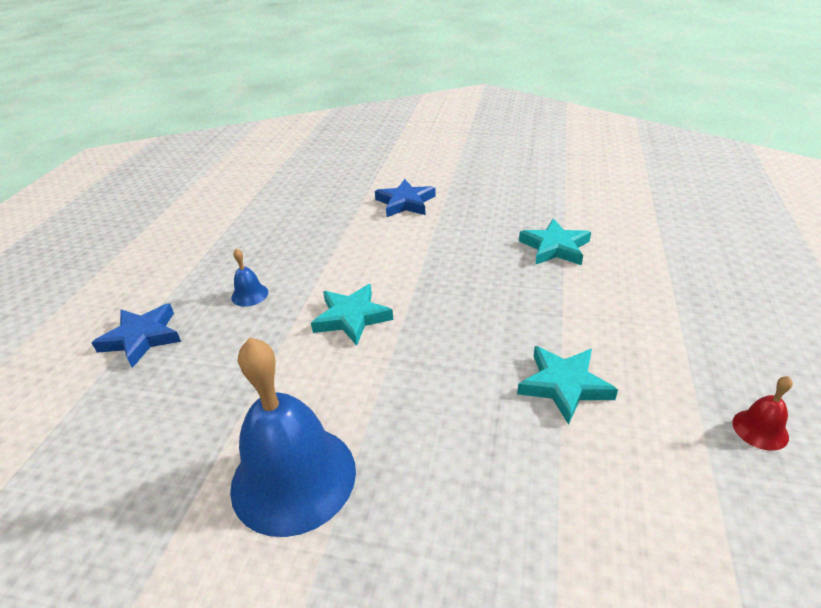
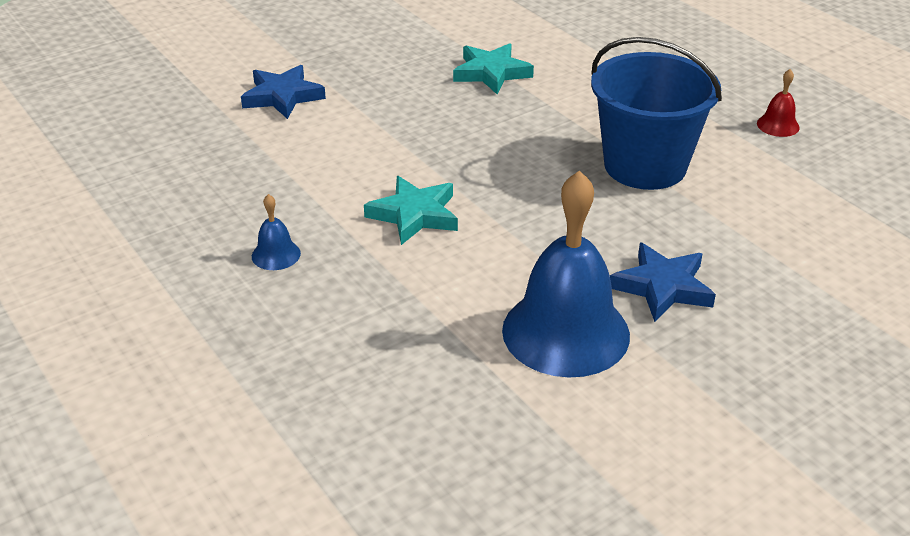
camera: 50 degrees left, 0 degrees up
(142, 338) = (233, 351): blue star -> blue star (662, 287)
(564, 385) = (645, 166): turquoise star -> blue bucket

